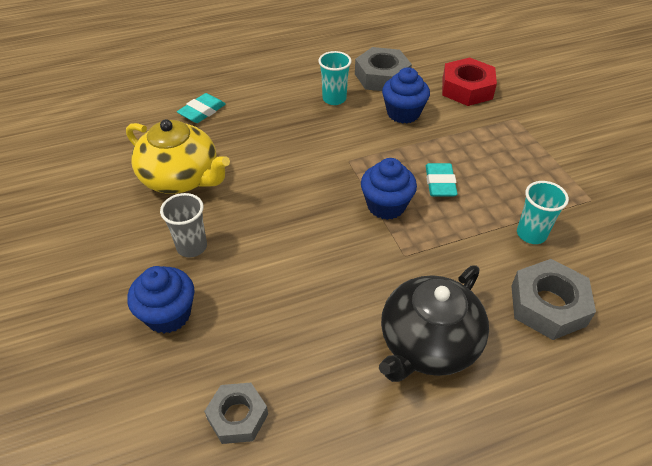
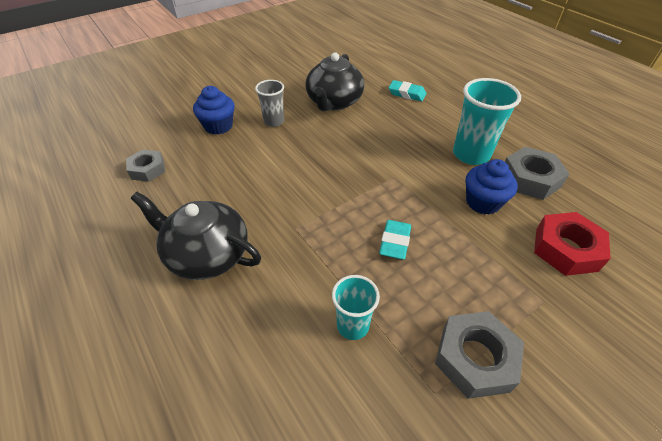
camera: 75 degrees right, 0 degrees up
(181, 178) = (334, 102): yellow teapot -> black teapot
(334, 99) = (471, 154): turquoise cup -> turquoise cup, size x1.66
(386, 206) = (349, 208): blue cupcake -> none
(440, 183) = (395, 242): turquoise eraser -> turquoise eraser turned 60 degrees counterclockwise
(548, 305) = (260, 344): grey nut -> grey nut (475, 358)

